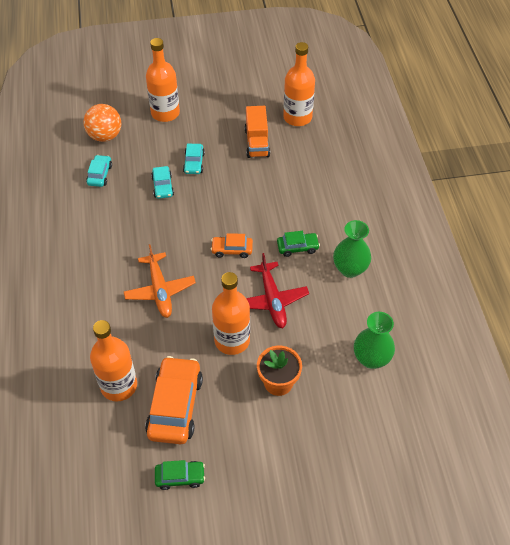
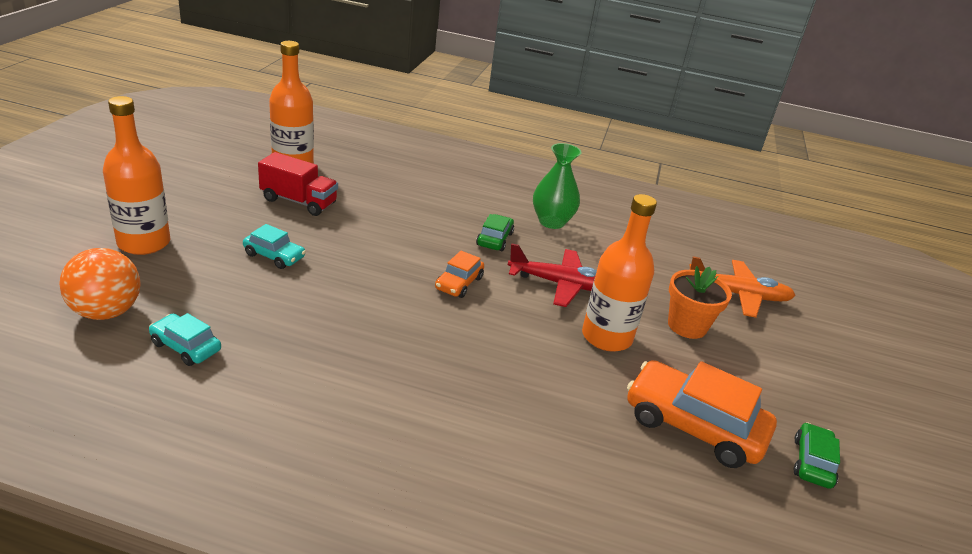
camera: 70 degrees left, 20 degrees down
(119, 386) = (636, 474): orange bottle -> none
(160, 290) = (480, 368): orange plane -> orange plane (738, 295)
(163, 186) = (286, 296): turquoise car -> none
(257, 142) = (298, 201): orange truck -> red truck
(371, 359) = (679, 256): green vase -> none

